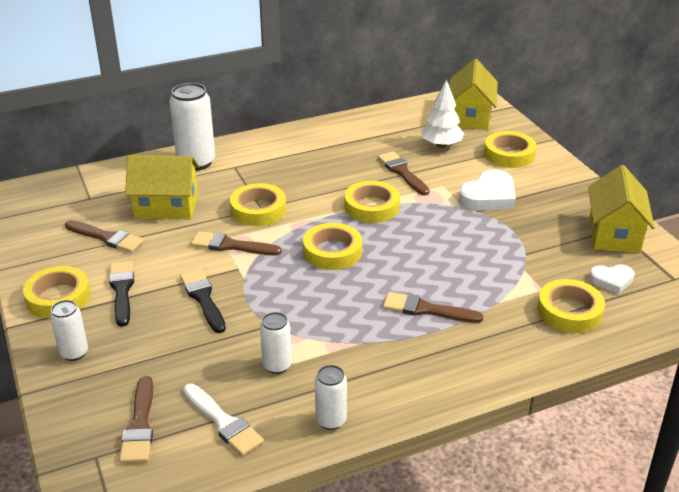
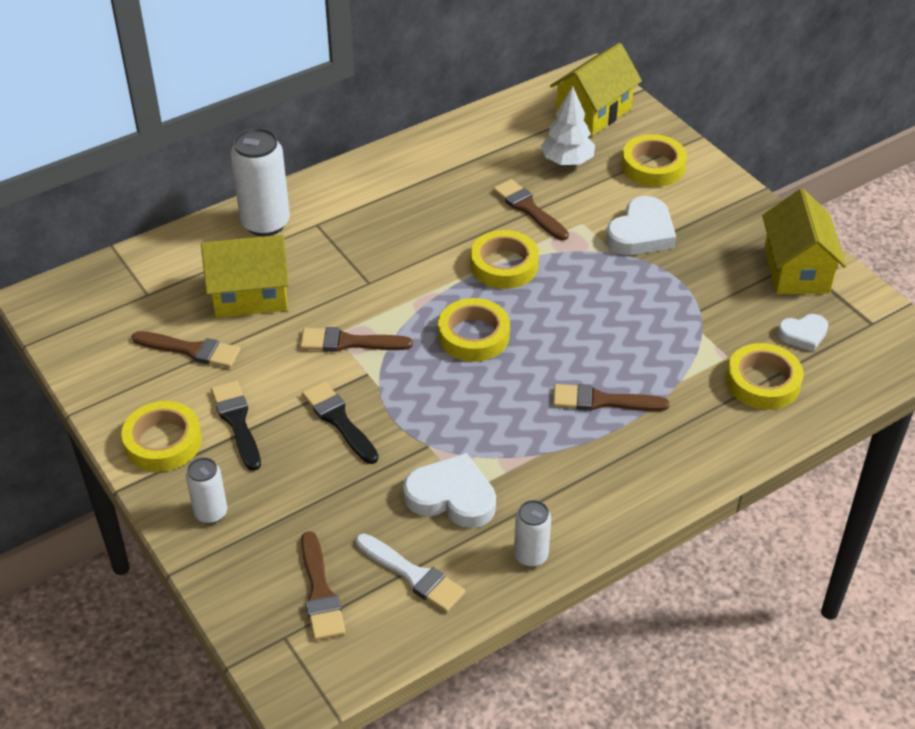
camera: 10 degrees left, 10 degrees up
(258, 210) = (366, 286): yellow tape -> none
(277, 365) = (451, 496): white can -> white heart
(470, 117) = (593, 112): yellow house -> yellow house turned 45 degrees clockwise

